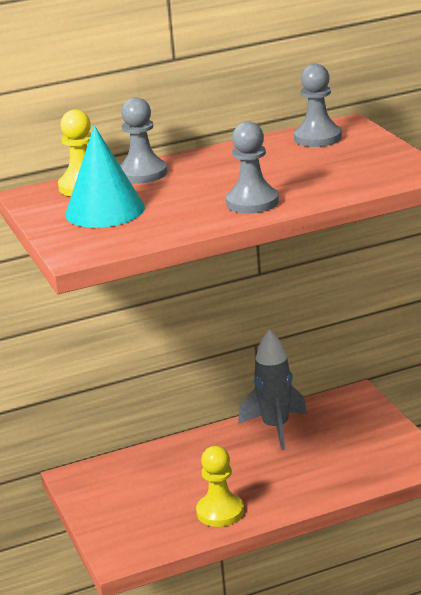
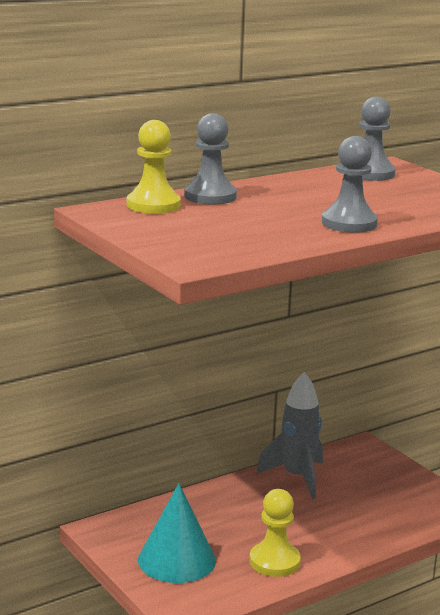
camera: 15 degrees left, 5 degrees down
(105, 210) = (194, 226): turquoise cone -> turquoise cone (177, 560)

